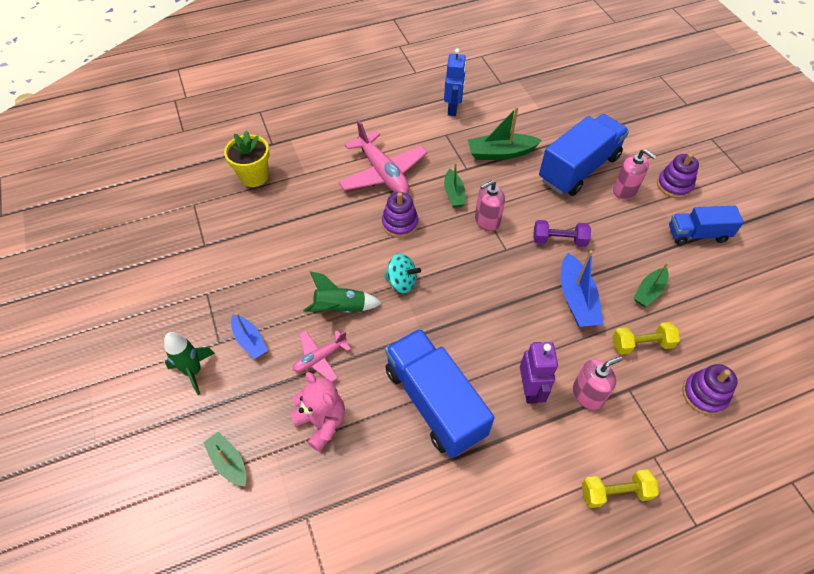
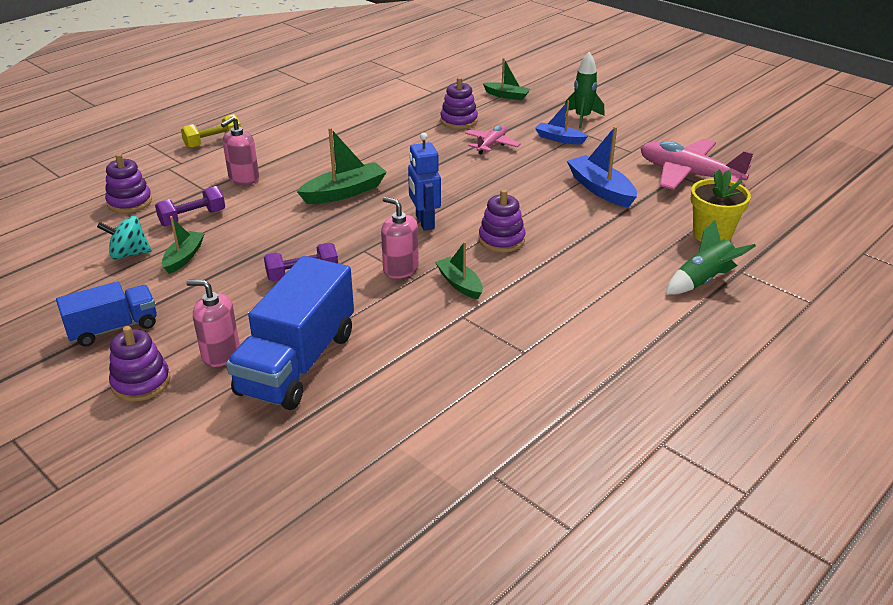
camera: 155 degrees right, 20 degrees down
(321, 422) = (459, 121): pink teddy bear -> purple stacking toy
(340, 308) = (503, 171): green rocket -> green rocket (703, 281)
(383, 173) = (567, 280): pink plane -> pink plane (689, 174)
(401, 282) = (460, 199): turquoise spinning top -> turquoise spinning top (129, 254)
(434, 402) = (377, 147): blue truck -> none
(453, 109) = (543, 395): blue robot -> blue robot (424, 222)
(487, 221) = (400, 269): pink soap dispenser -> pink soap dispenser turned 90 degrees counterclockwise
(500, 153) = (426, 350): green boat -> green boat (344, 192)
(530, 390) = (297, 169): purple robot -> none
(576, 299) = (268, 232): blue boat -> blue boat (600, 189)
(641, 344) = (192, 218): yellow dumbbell -> purple dumbbell

